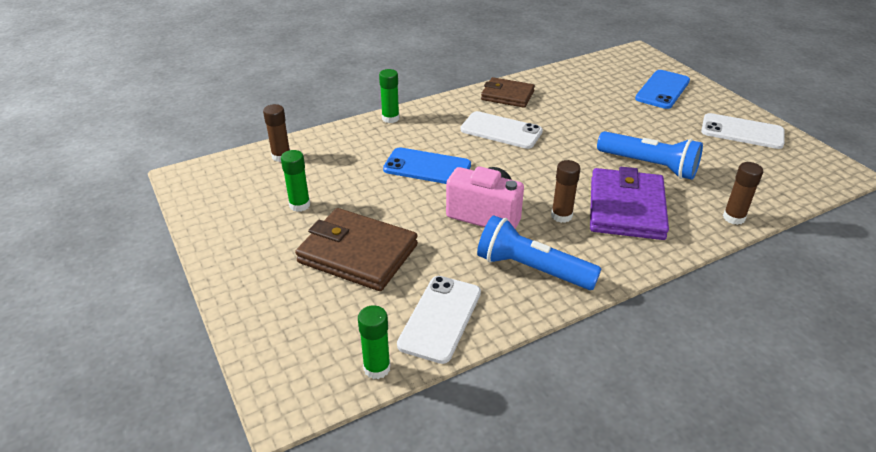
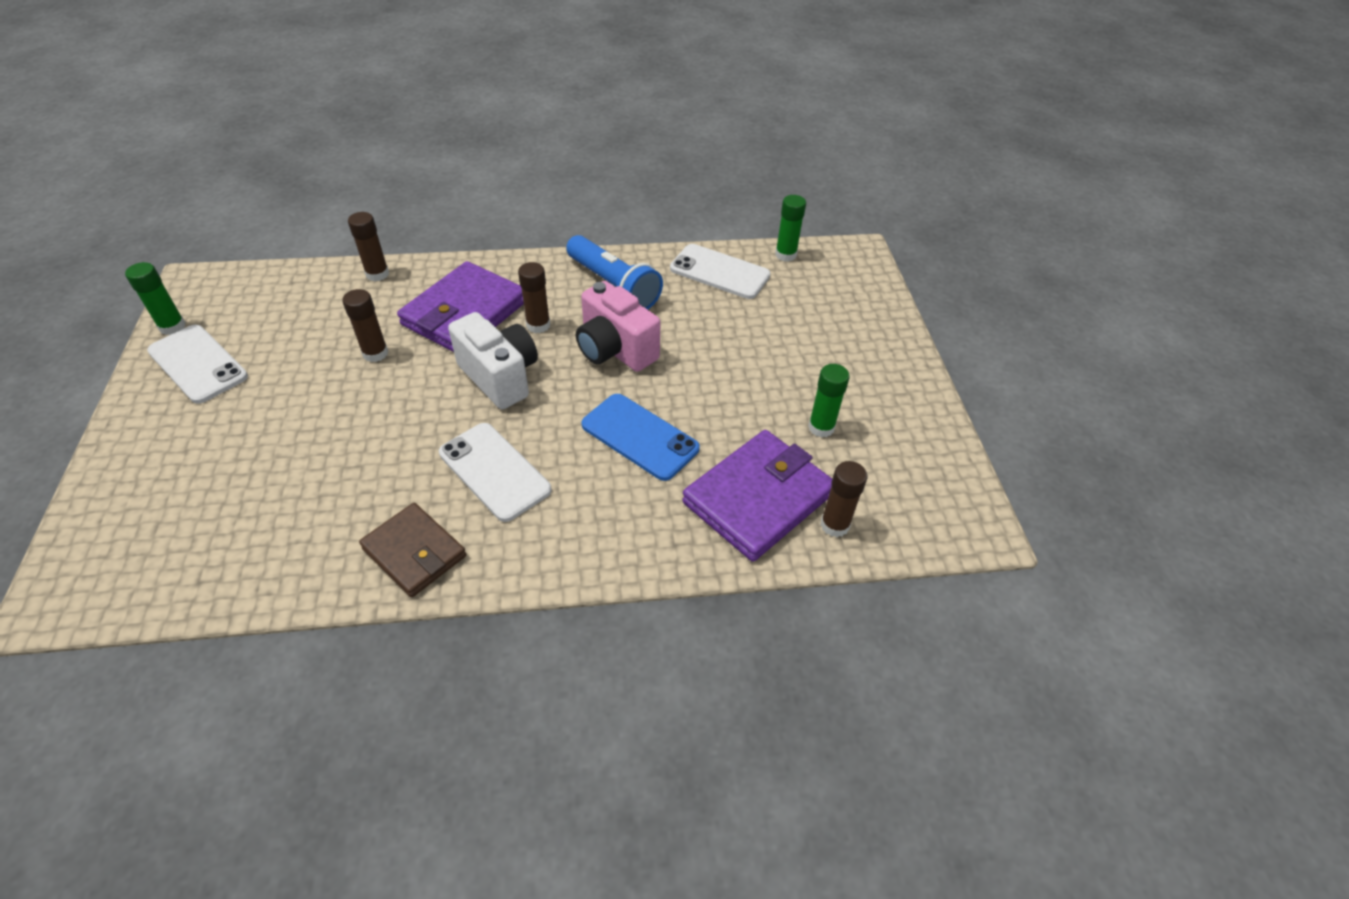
camera: 160 degrees left, 10 degrees up
(333, 157) = (758, 498): none -> purple wallet
(358, 253) = (770, 347): brown wallet -> none
(390, 118) = (640, 559): green glue stick -> green glue stick (172, 327)
(440, 318) = (719, 272): white phone -> white phone turned 75 degrees clockwise
(550, 175) = (500, 377): none -> white camera
(649, 165) = (375, 353): blue flashlight -> brown glue stick
(662, 90) = (170, 477): blue phone -> none

